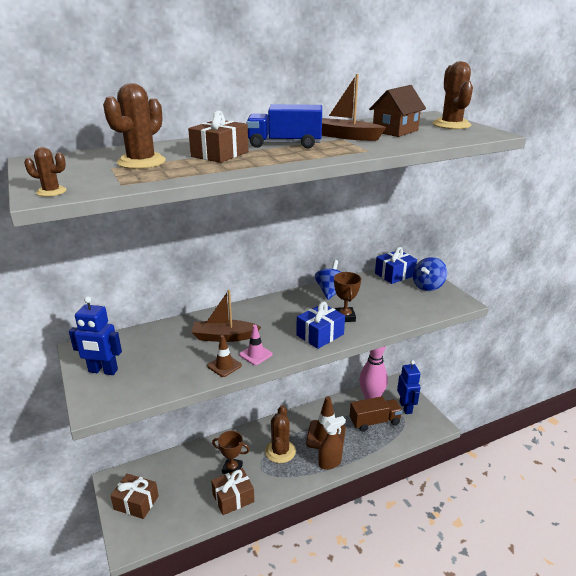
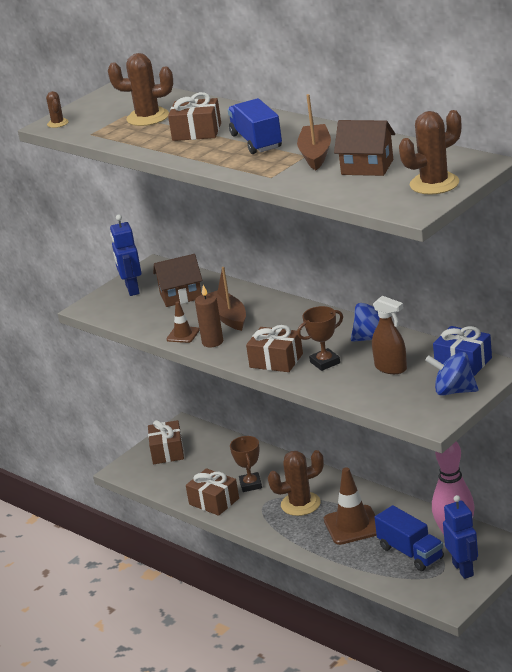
camera: 70 degrees right, 0 degrees up
(156, 349) = (181, 296): none -> brown house
(255, 354) = (212, 342): pink traffic cone -> brown candle
(320, 335) = (276, 360): blue gift -> brown gift
(330, 463) = (311, 543): brown spray bottle -> brown spray bottle (391, 368)
(374, 422) = (410, 553): brown truck -> blue truck
(406, 407) = (463, 569): blue robot -> blue robot turned 75 degrees counterclockwise

